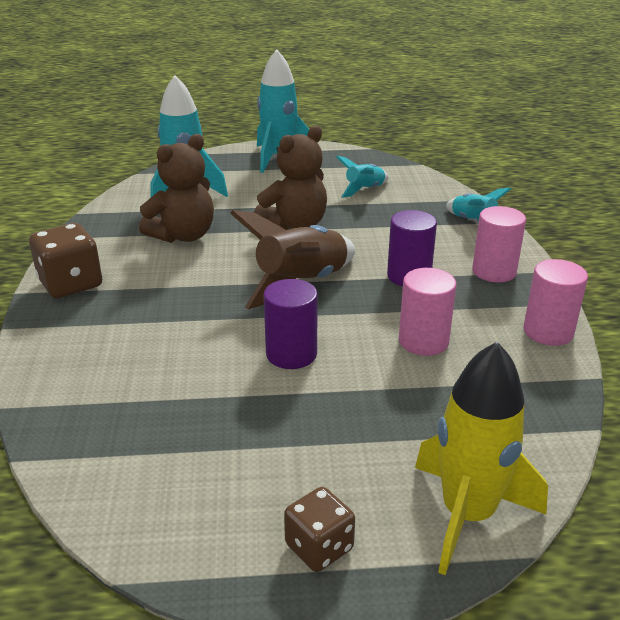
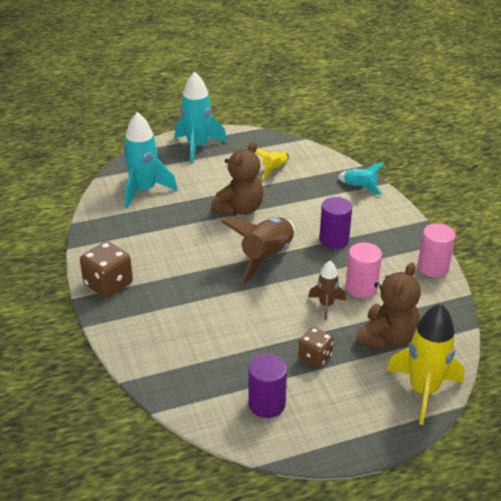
camera: 15 degrees left, 5 degrees up
(183, 235) = (164, 231): brown teddy bear -> brown teddy bear (386, 338)
(291, 354) = (284, 311): purple cylinder -> purple cylinder (267, 404)
(319, 547) = (353, 424): brown dice -> brown dice (315, 357)
(358, 356) = (326, 305): none -> brown rocket
(364, 190) = (274, 169): turquoise rocket -> yellow rocket
(494, 271) = (386, 227): pink cylinder -> none

